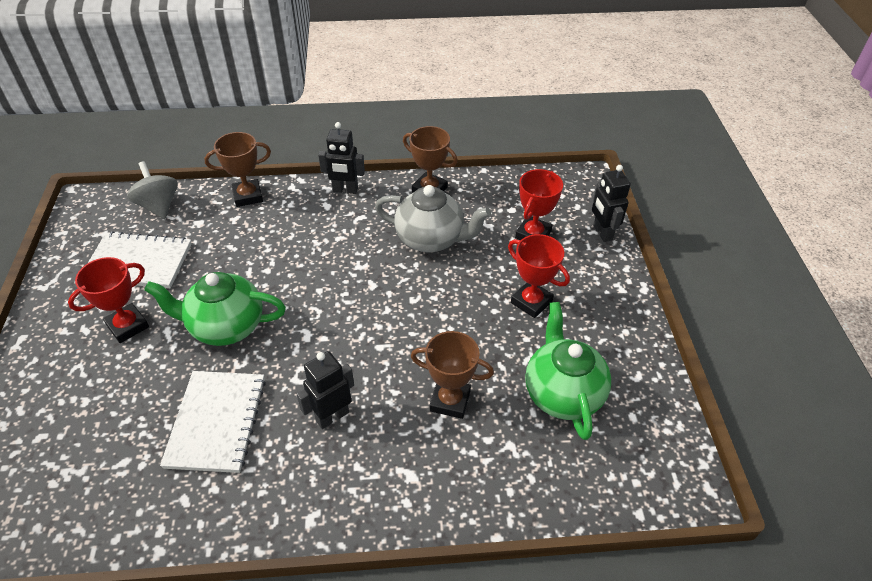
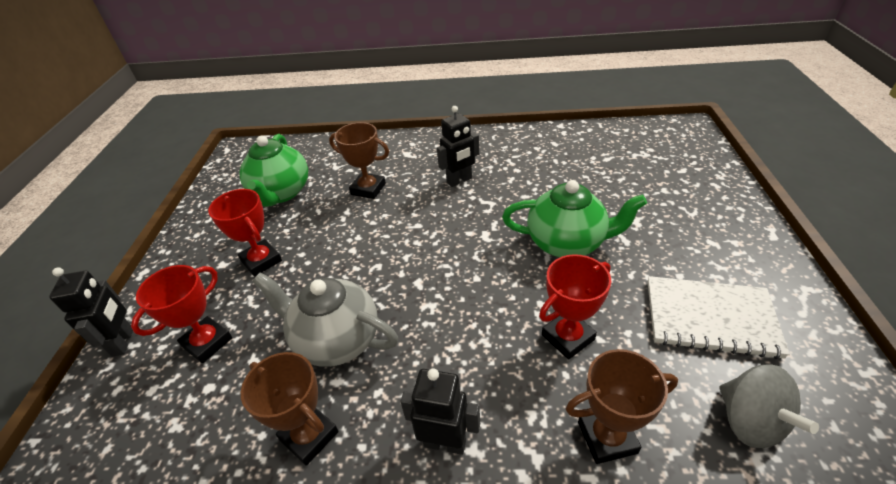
camera: 170 degrees left, 5 degrees down
(127, 326) = (669, 245): red trophy -> red trophy (568, 337)
(216, 422) = (548, 177): white notebook -> none

